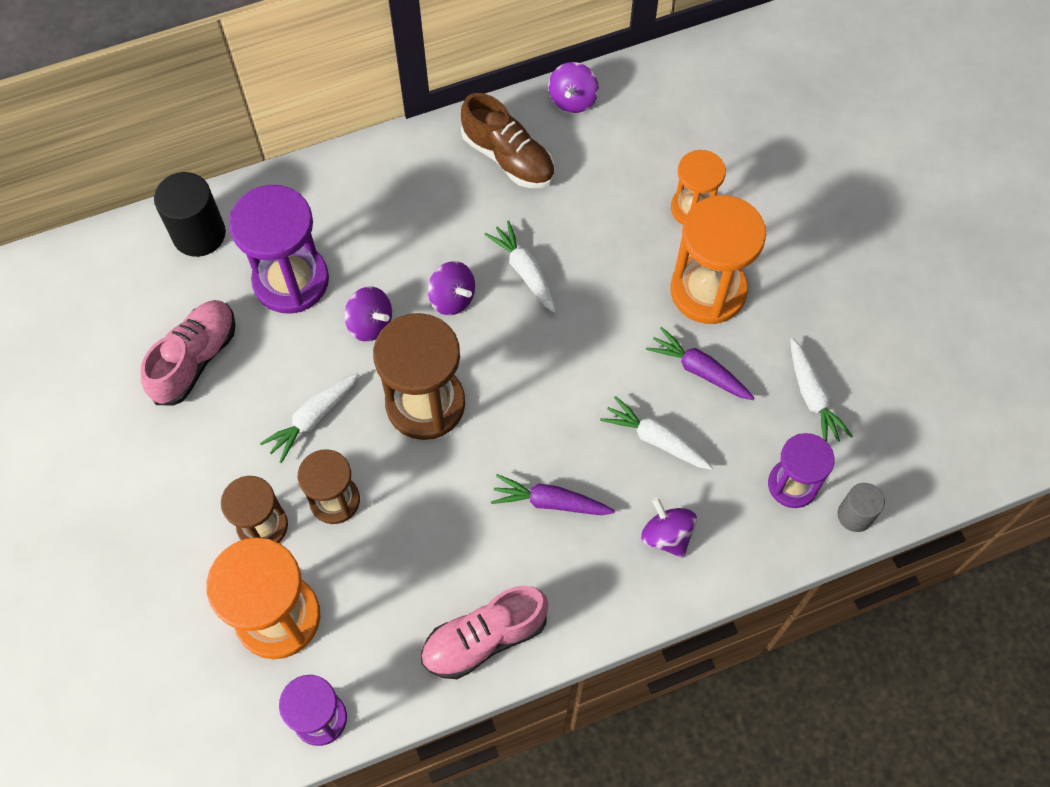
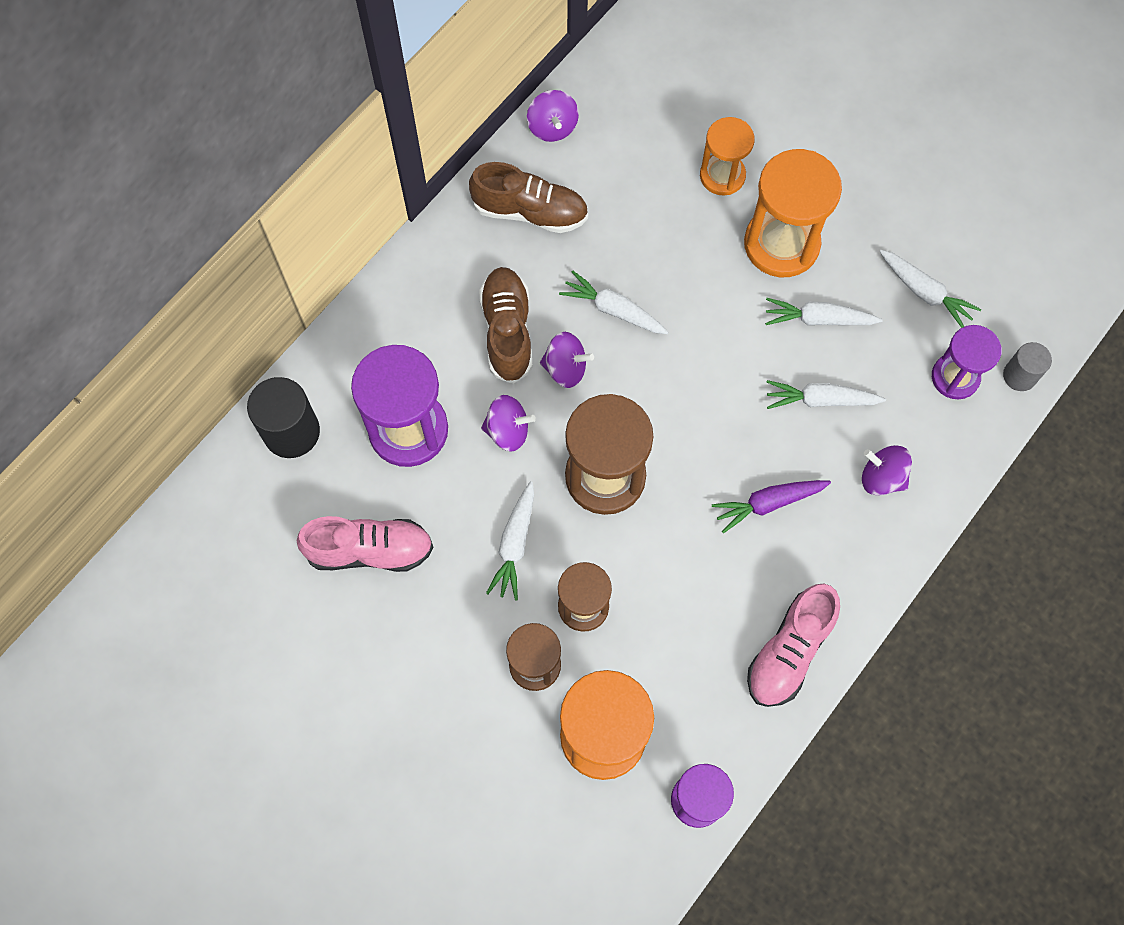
camera: 30 degrees left, 5 degrees up
(195, 359) = (370, 550): pink shoe -> pink shoe turned 90 degrees clockwise
(424, 244) = (507, 331): none -> brown shoe
(699, 370) = (818, 319): purple carrot -> white carrot

